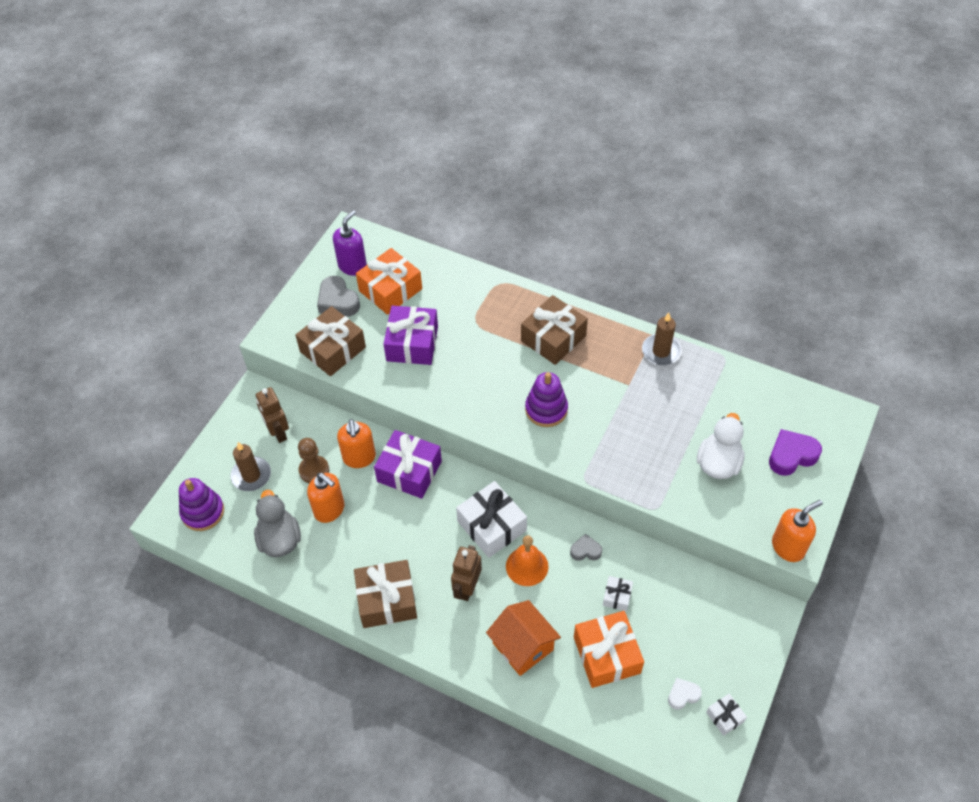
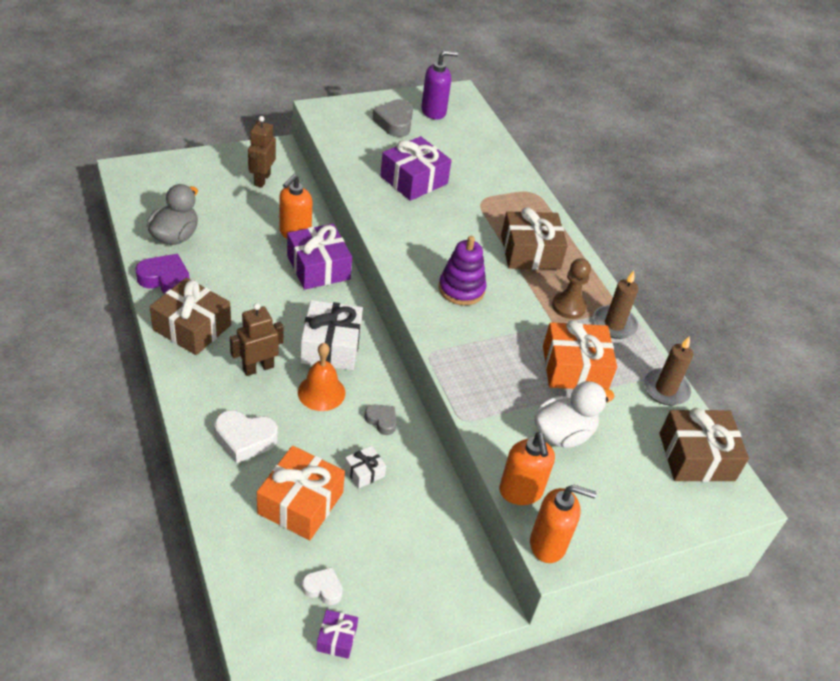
camera: 35 degrees right, 10 degrees down
(203, 512) = (151, 185): purple stacking toy -> none
(251, 475) = (210, 189): brown candle -> brown candle (665, 389)
(314, 470) = (254, 217): brown pawn -> brown pawn (568, 306)
(329, 510) = (231, 246): orange soap dispenser -> orange soap dispenser (520, 492)
(333, 349) = (352, 144): brown gift -> brown gift (696, 457)
(390, 290) = (442, 141): orange gift -> orange gift (574, 368)
(523, 646) = (245, 439): orange house -> white heart
(725, 717) = (336, 638): white gift -> purple gift
(791, 455) = (643, 483): purple heart -> purple heart (165, 279)

